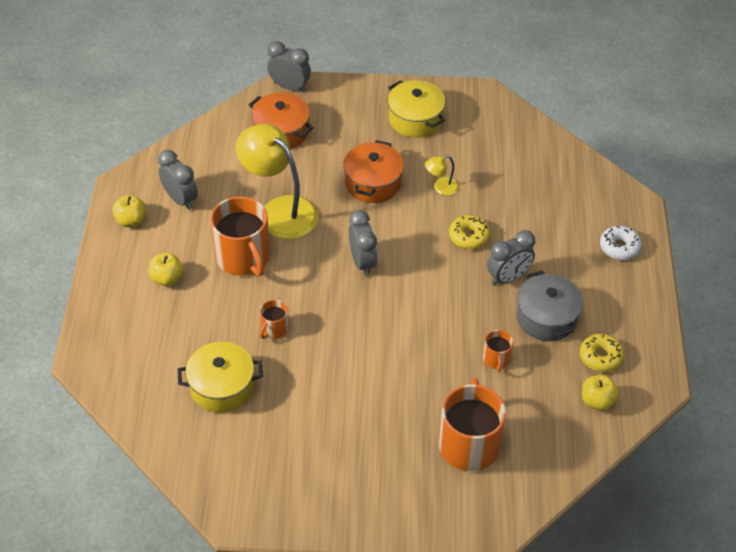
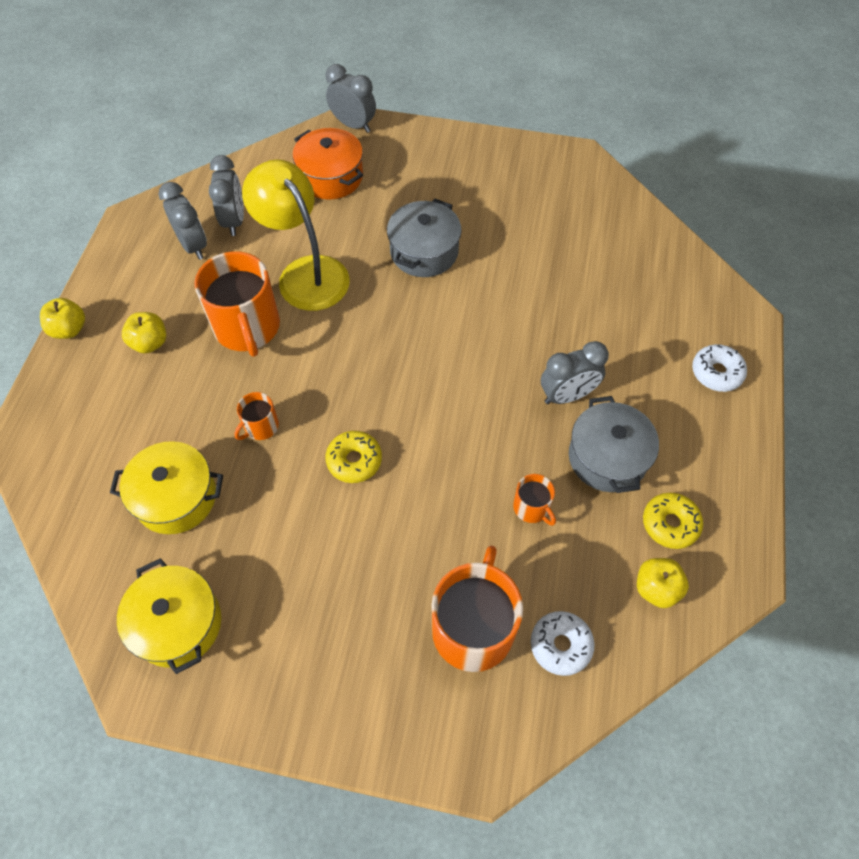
camera: 10 degrees right, 10 degrees up
(131, 220) = (129, 264): yellow apple -> yellow apple (69, 329)
(362, 262) = (389, 352): grey clock -> grey clock (234, 221)
(373, 183) = (424, 252): orange pot -> grey pot
(415, 119) = (491, 179): yellow pot -> yellow pot (178, 624)
(441, 188) = (505, 267): yellow lamp -> none
(468, 236) = (527, 334): yellow donut -> yellow donut (354, 461)
(496, 359) = (532, 508): orange mug -> orange mug turned 45 degrees counterclockwise
(534, 446) = (560, 645): none -> white donut

